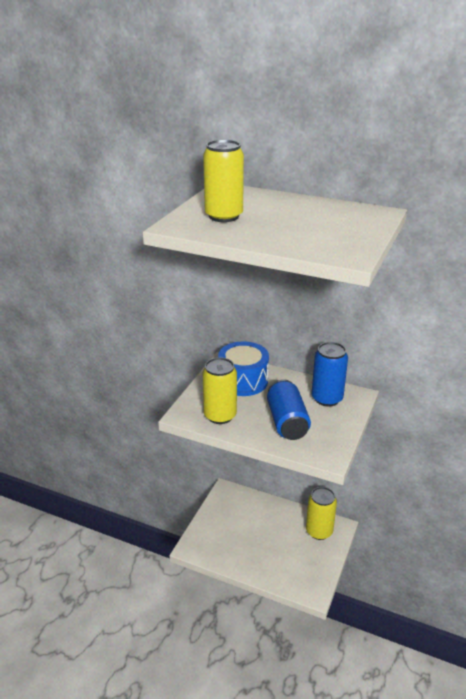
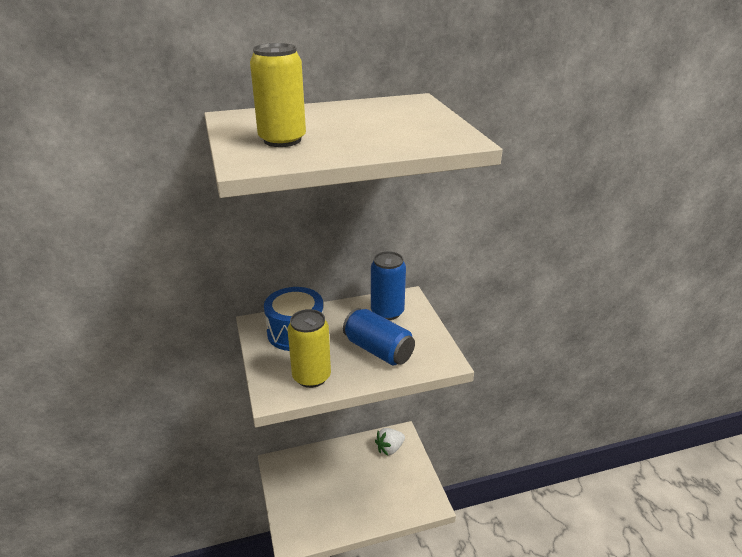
camera: 40 degrees left, 0 degrees up
(319, 531) = (389, 448): yellow can -> white strawberry

